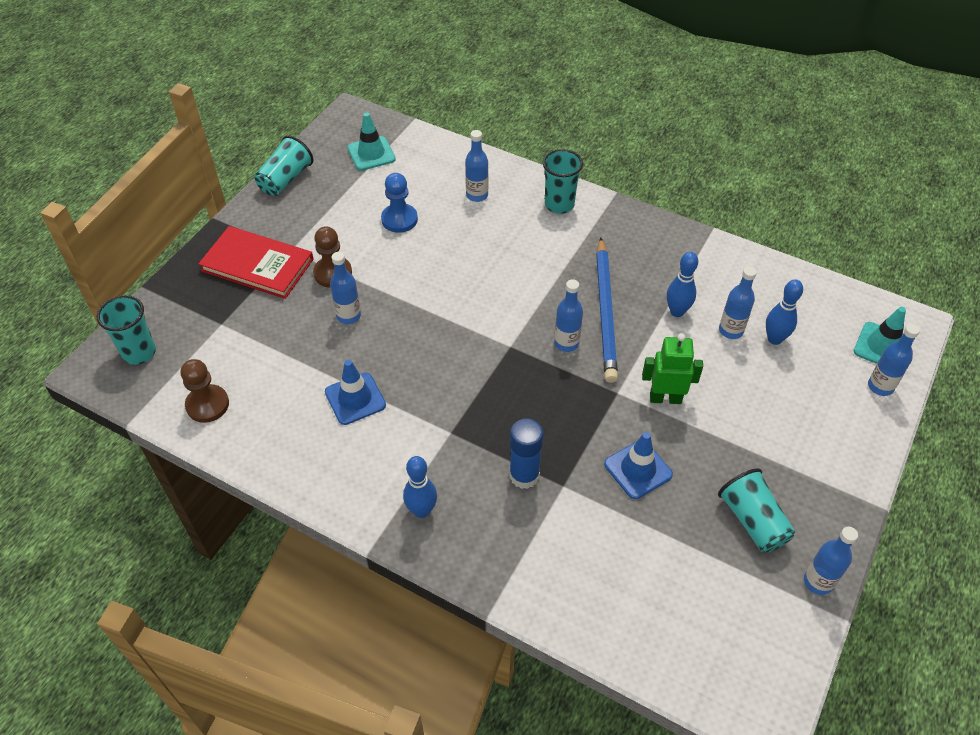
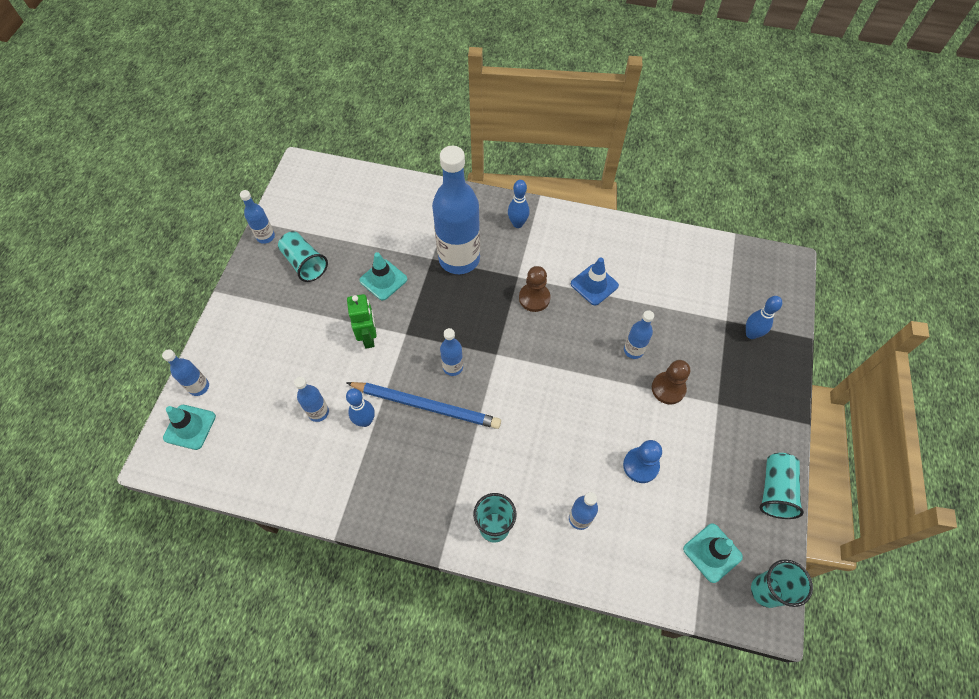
camera: 165 degrees right, 10 degrees up
(139, 352) = (767, 283): turquoise cup -> turquoise cup (766, 591)
(207, 405) = (692, 257): brown pawn -> brown pawn (534, 298)
(257, 265) = (735, 381): red book -> none
(524, 475) = (459, 259): blue glue stick -> blue bottle
(606, 312) = (426, 405): blue pencil -> blue pencil turned 120 degrees clockwise
(638, 469) = (383, 280): blue traffic cone -> turquoise traffic cone
(665, 398) = (369, 337): green robot -> green robot turned 90 degrees counterclockwise
(774, 339) = (281, 413): blue bowling pin -> blue bowling pin (751, 334)

